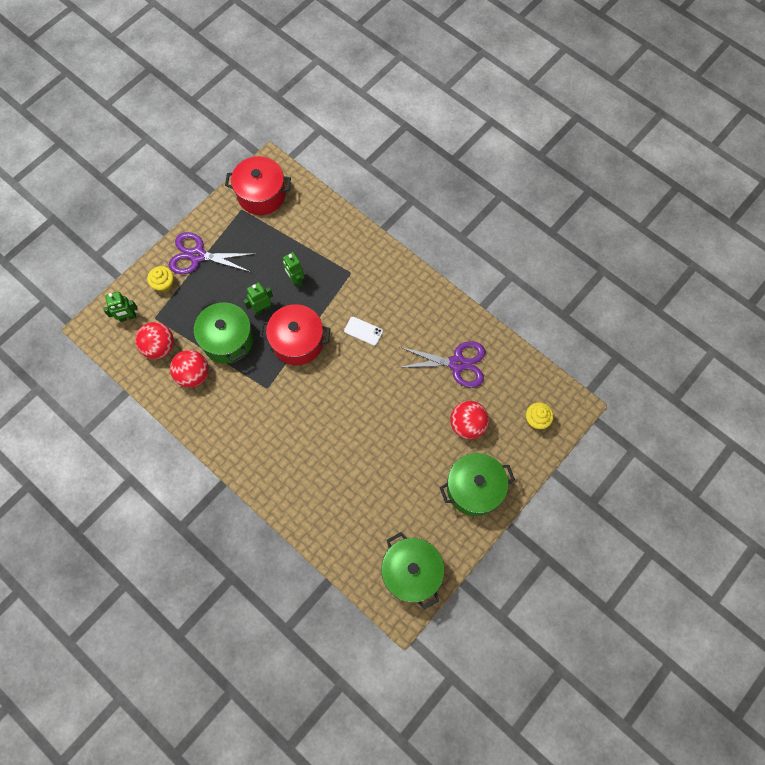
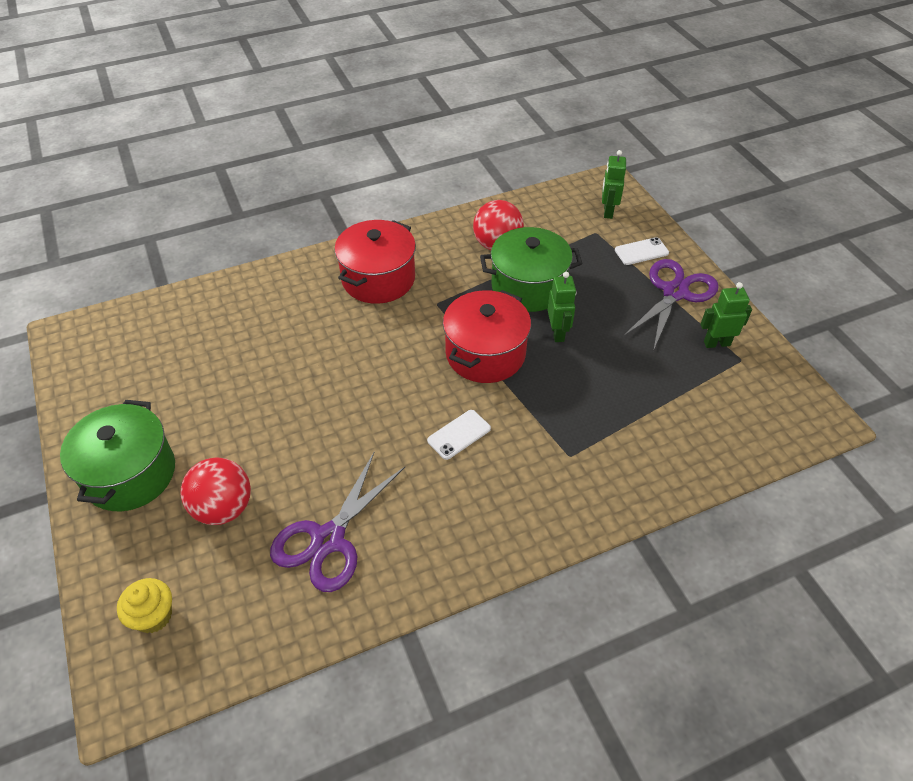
camera: 115 degrees right, 20 degrees down
(159, 347) = (552, 227): red ball -> none
(164, 284) = (641, 251): yellow cupcake -> white phone
(261, 195) = (763, 391): red pot -> red pot (378, 279)
(296, 280) = (587, 383): green robot -> green robot (716, 343)
(411, 572) = (97, 360): green pot -> none

